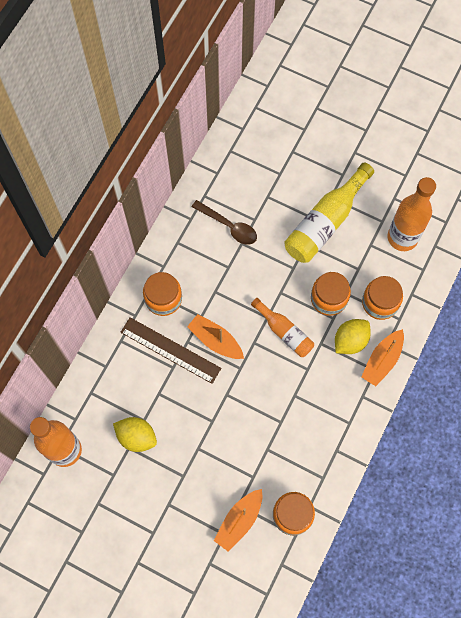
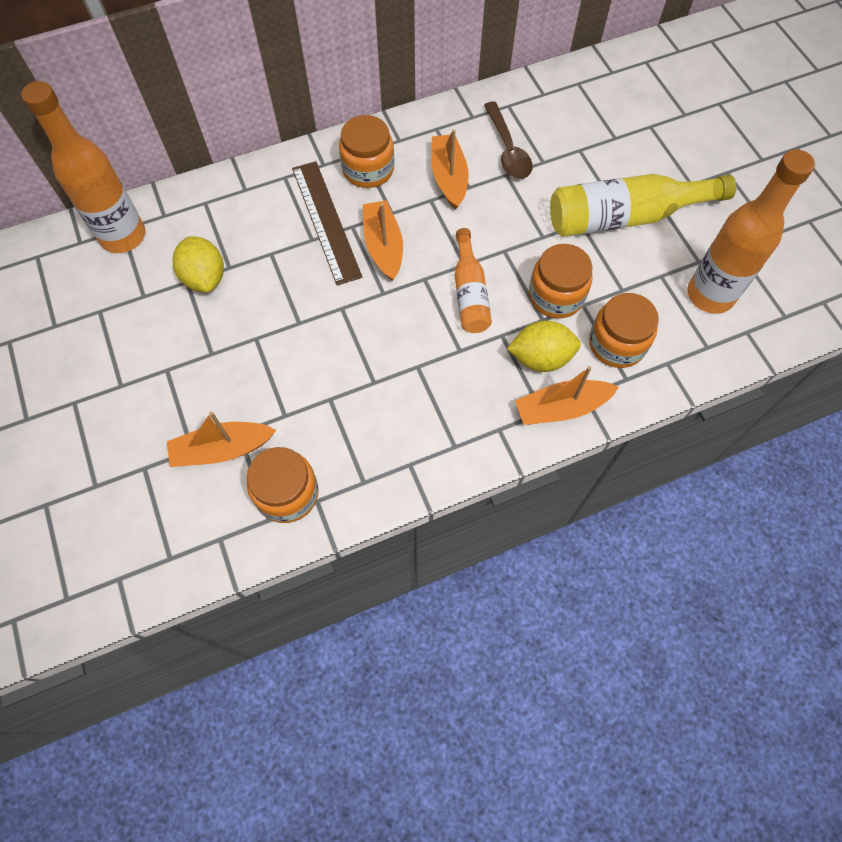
camera: 40 degrees right, 5 degrees down
(212, 269) = (449, 177): none -> orange boat

